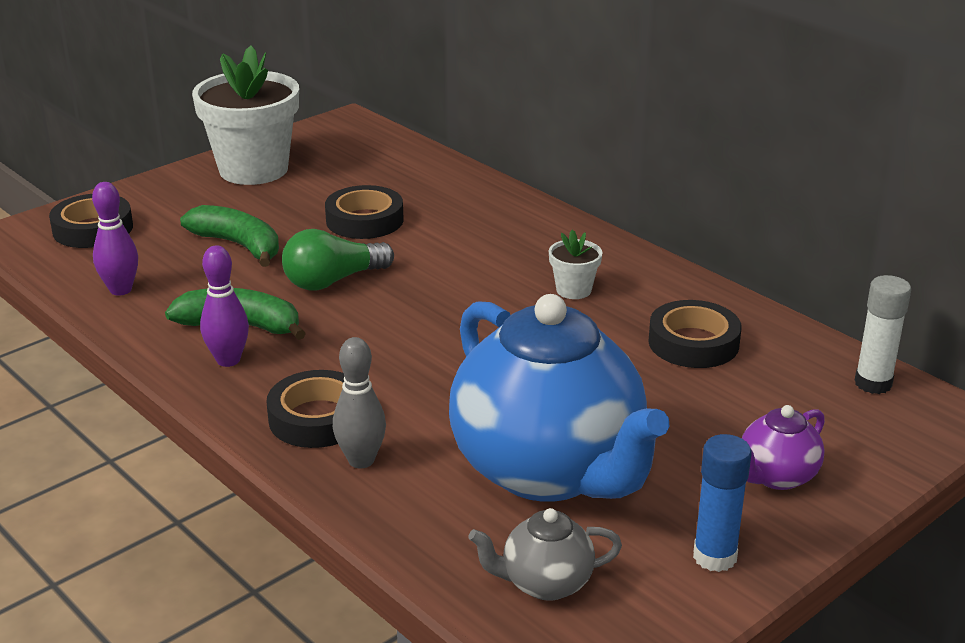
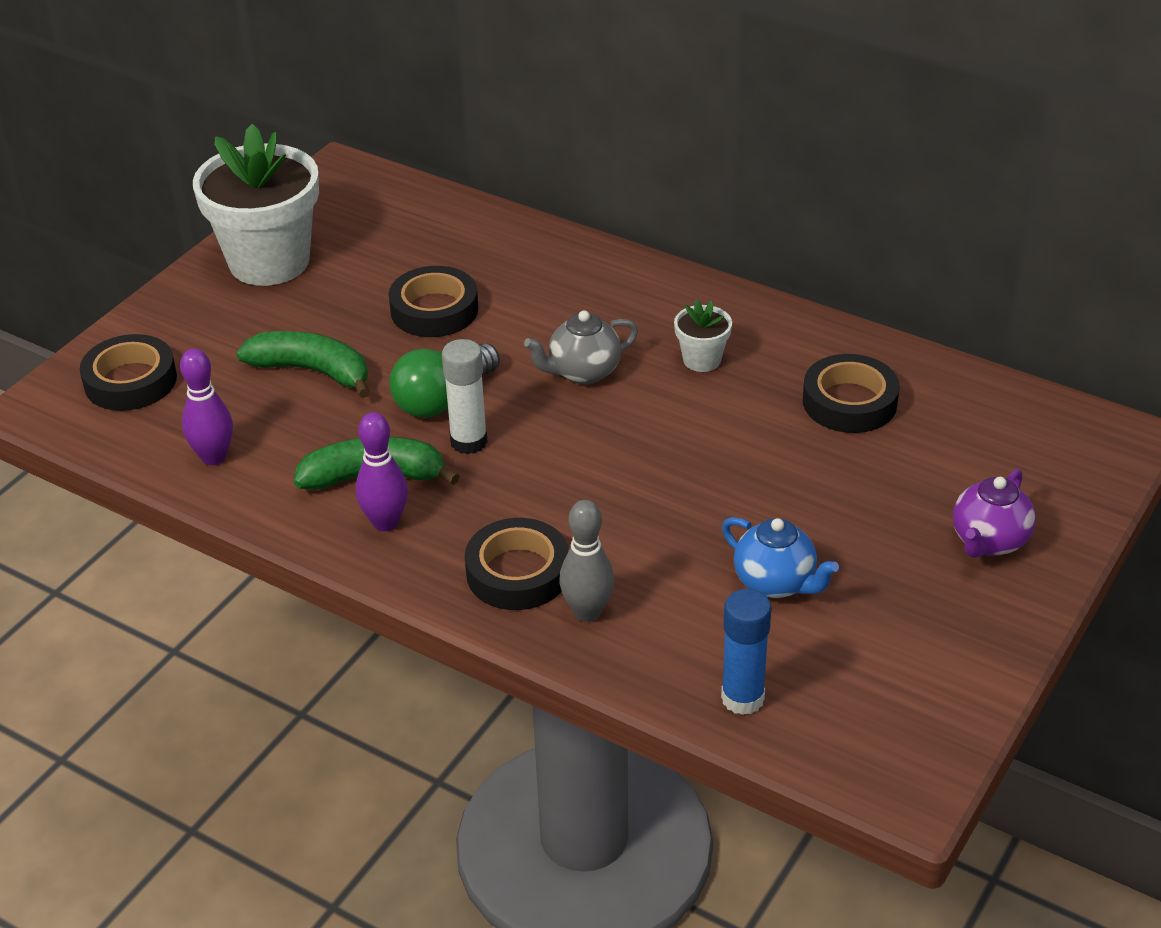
camera: 15 degrees left, 10 degrees up
(545, 583) = (827, 705): grey teapot -> grey teapot (583, 372)
(549, 471) = (775, 583): blue teapot -> blue teapot, size x0.42
(714, 557) = (967, 641): blue glue stick -> blue glue stick (742, 698)
(873, 383) = (1038, 415): white glue stick -> white glue stick (468, 442)

